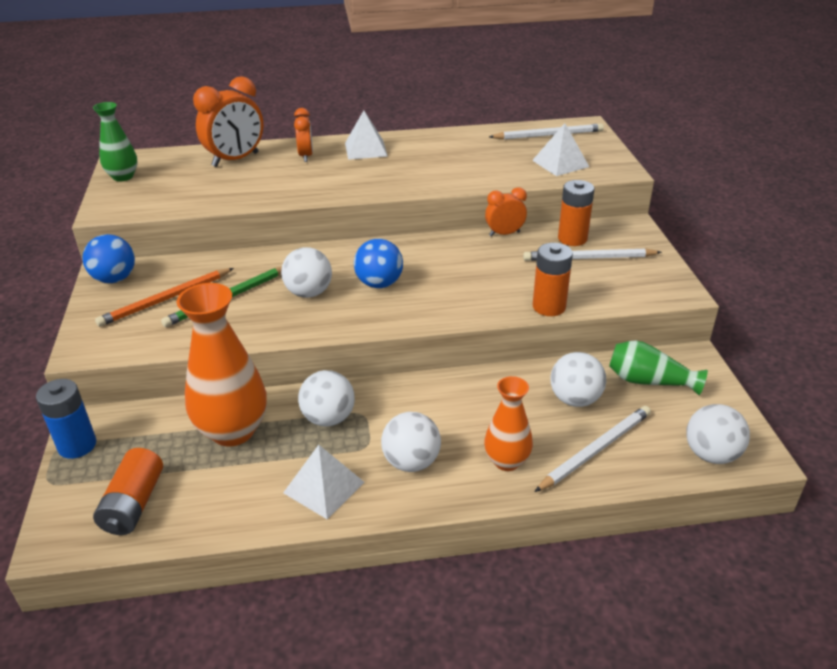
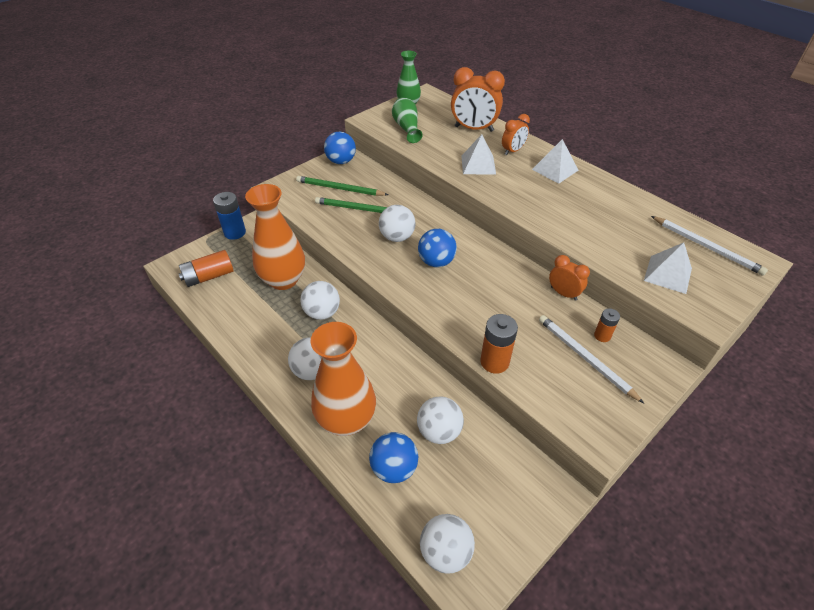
camera: 55 degrees right, 10 degrees up
(165, 299) = (340, 188): orange pencil -> green pencil
(323, 487) = (266, 342): white pyramid -> white pyramid (478, 164)
(507, 461) = (346, 420): orange vase -> orange vase, size x1.71
(572, 239) = (602, 336): orange battery -> orange battery, size x0.59
(595, 450) = (394, 468): white pencil -> blue ball
(649, 381) = (500, 472): green vase -> green vase (407, 128)

